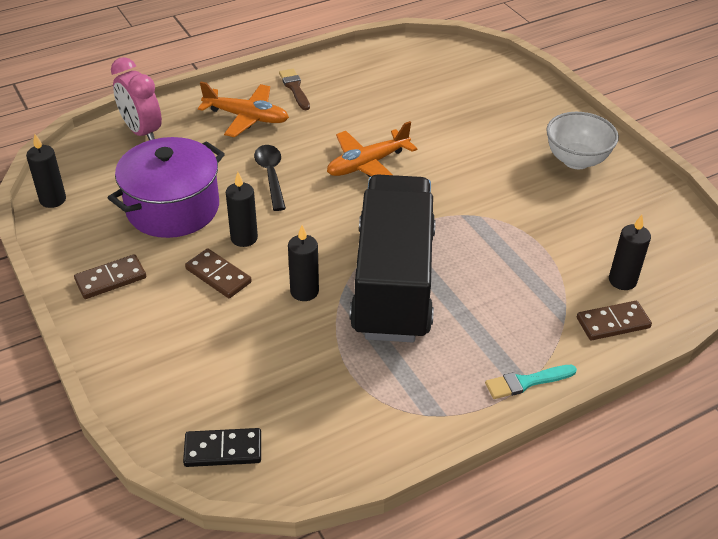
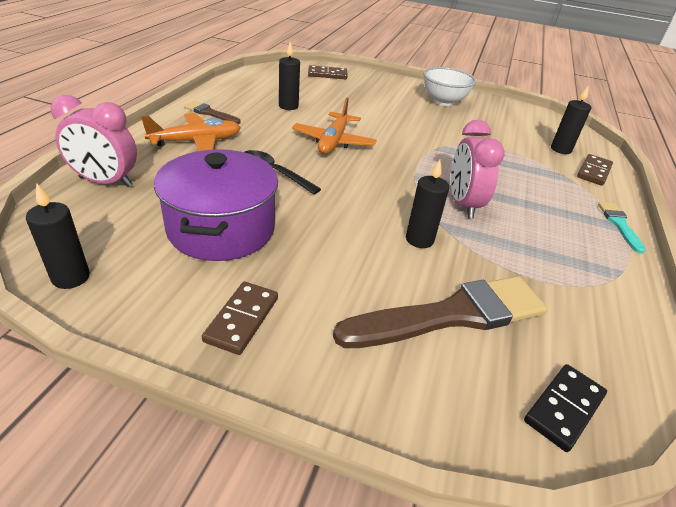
camera: 45 degrees left, 5 degrees down
(218, 275) = (339, 262): brown domino -> brown domino (327, 74)
(241, 355) = (452, 315): none -> brown brush
(244, 238) = (318, 224): black candle -> black candle (288, 106)
(393, 282) = (463, 205): black truck -> pink clock
(526, 382) = (619, 224): turquoise brush -> turquoise brush turned 150 degrees clockwise

